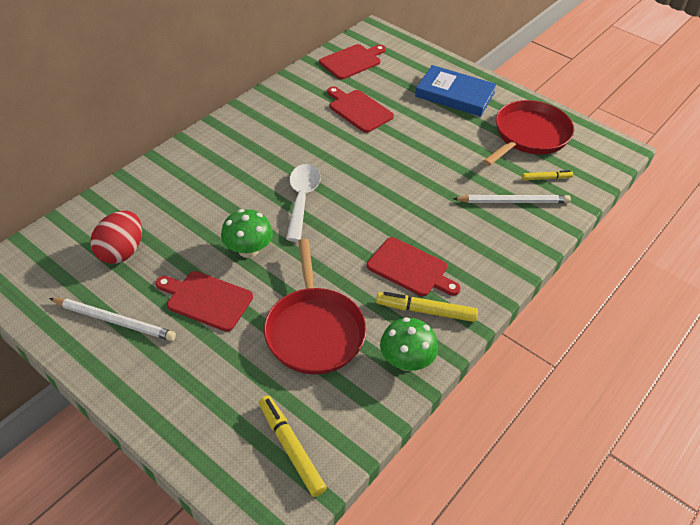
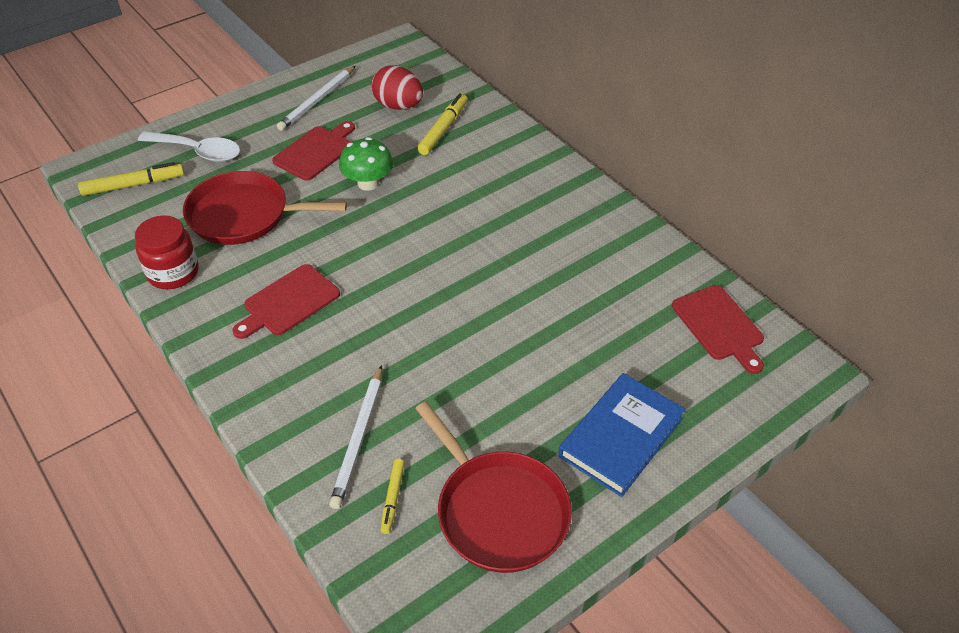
camera: 105 degrees right, 0 degrees up
(302, 199) = (430, 231): white spoon -> white spoon (198, 151)
(359, 110) = (594, 311): red cutting board -> none
(406, 361) = (173, 273): green mushroom -> red jar
(426, 311) = (224, 301): yellow marker -> yellow marker (443, 129)

